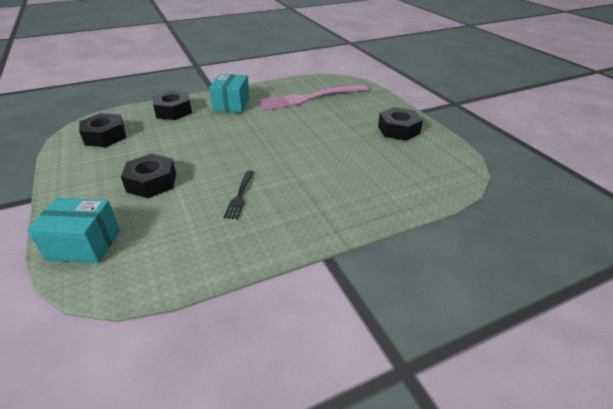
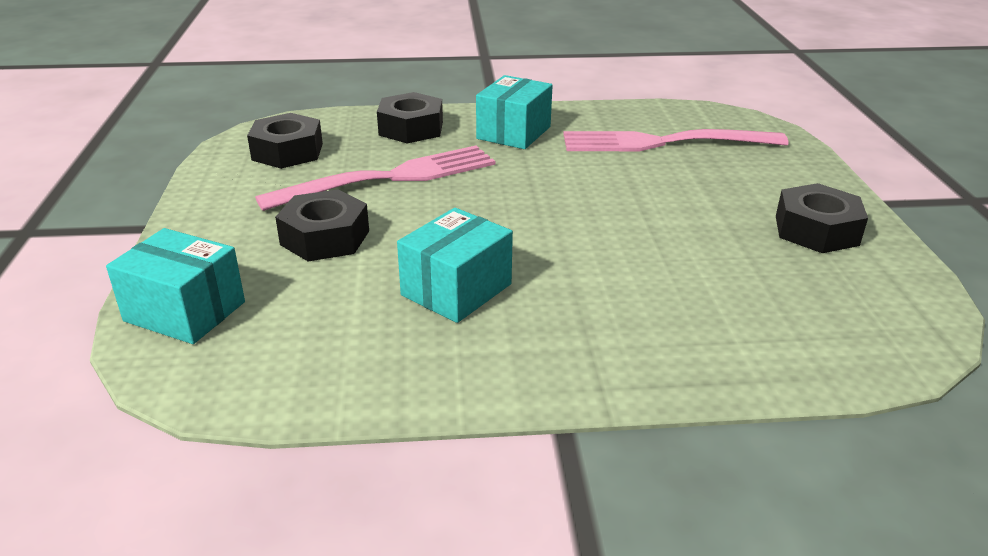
camera: 20 degrees right, 5 degrees down
(174, 141) = (390, 178): none -> pink fork
(240, 196) = (456, 289): black fork -> turquoise box

